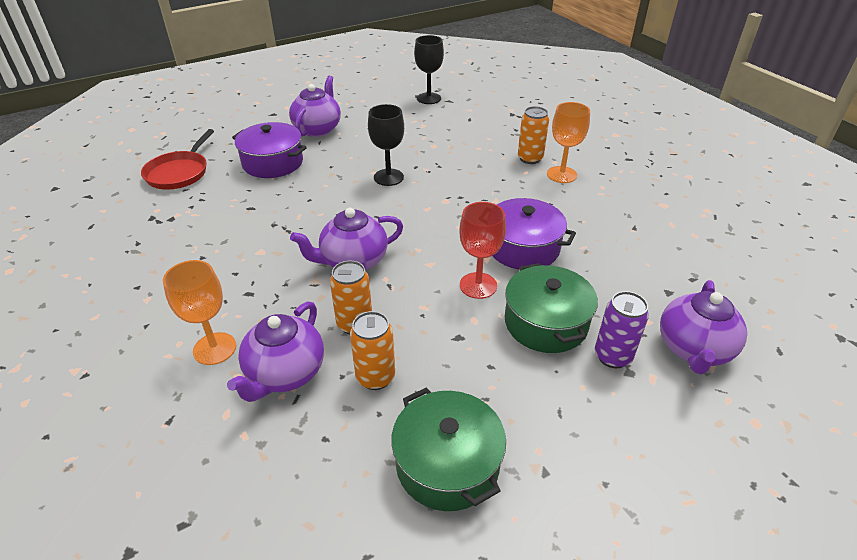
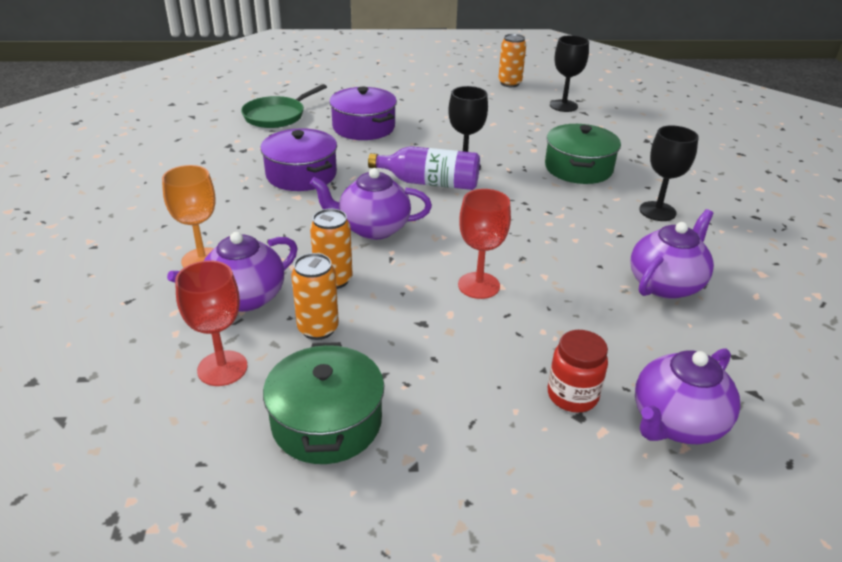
camera: 25 degrees right, 5 degrees down
(179, 173) = (277, 116): red pan -> green pan
(317, 452) = (222, 368): none -> red goblet
(318, 129) = (428, 108): purple teapot -> purple teapot (666, 284)
(371, 201) = (430, 183): none -> purple bottle
(523, 247) = (555, 266): purple pot -> purple pot (301, 174)
(530, 158) = (632, 187): orange can -> orange can (509, 83)
(546, 323) = (523, 341): green pot -> green pot (578, 168)
(561, 174) = (657, 211): orange goblet -> black goblet
(612, 356) = (572, 395): purple can -> red jar

